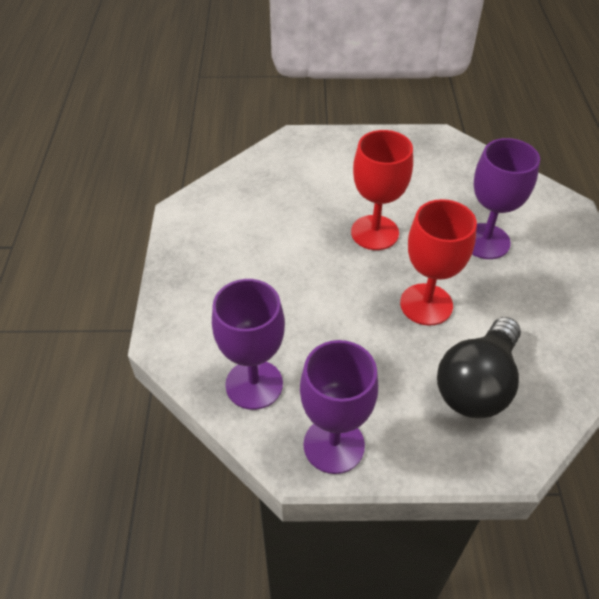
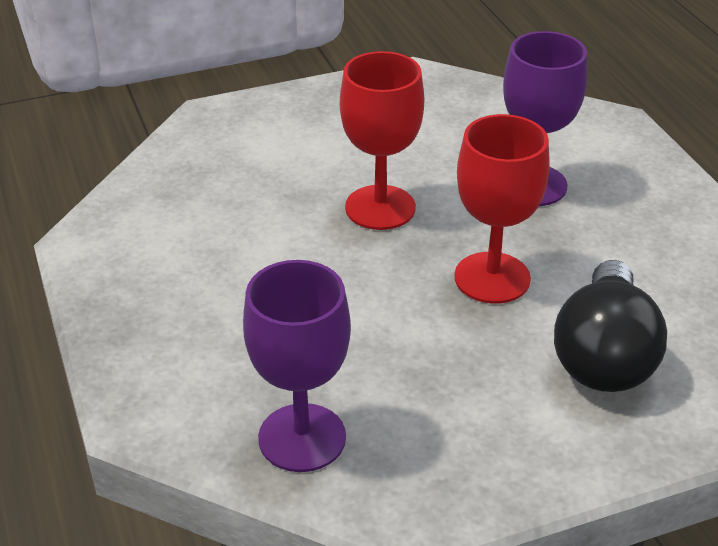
camera: 20 degrees left, 10 degrees down
(334, 445) = (451, 481): purple goblet -> none

